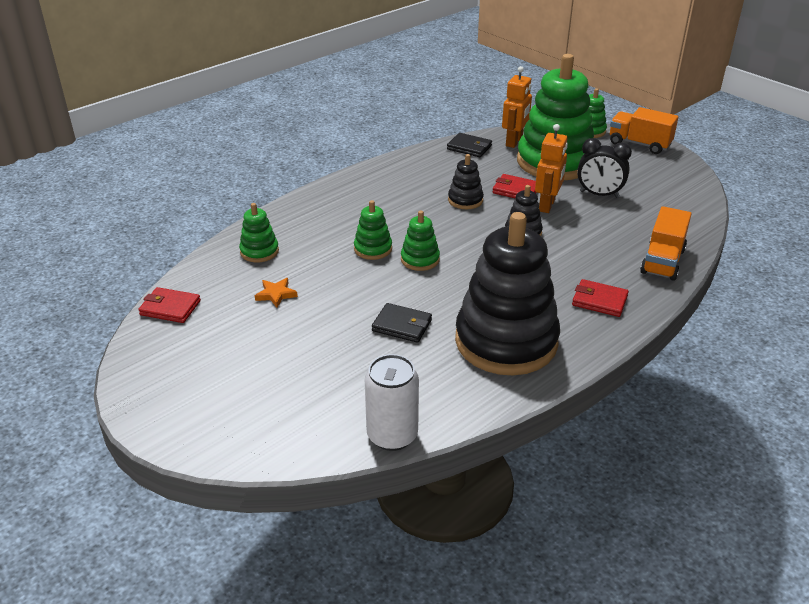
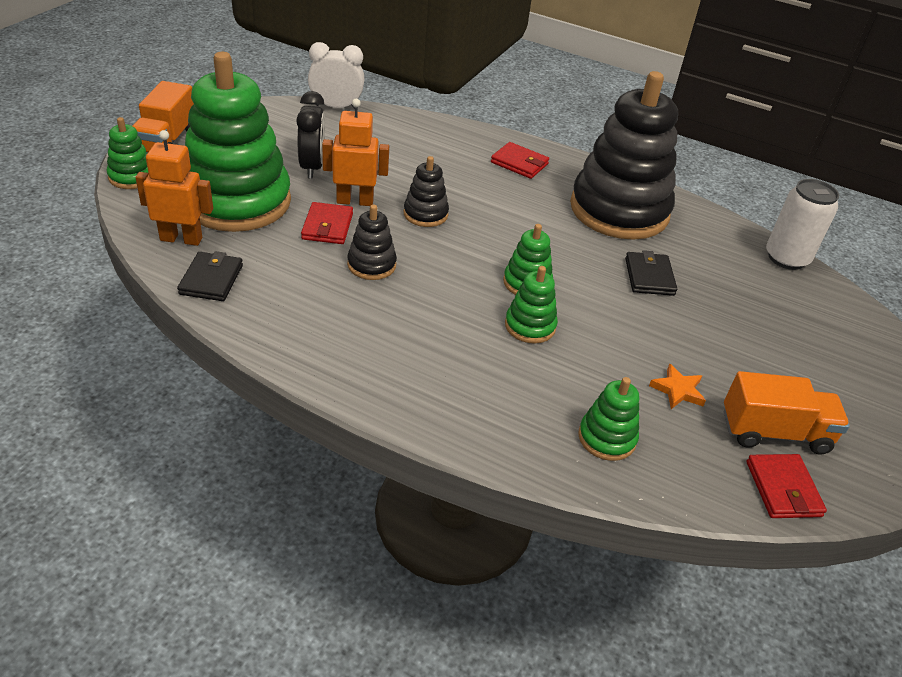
camera: 115 degrees left, 5 degrees up
(599, 301) = (519, 163): red wallet -> red wallet turned 60 degrees counterclockwise
(662, 261) = (431, 131): orange truck -> orange truck (774, 432)
(705, 218) = (336, 107): none -> white clock

